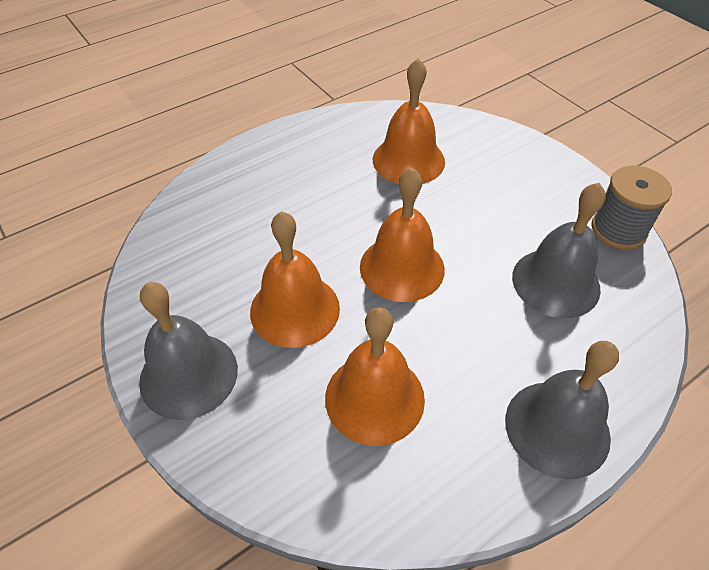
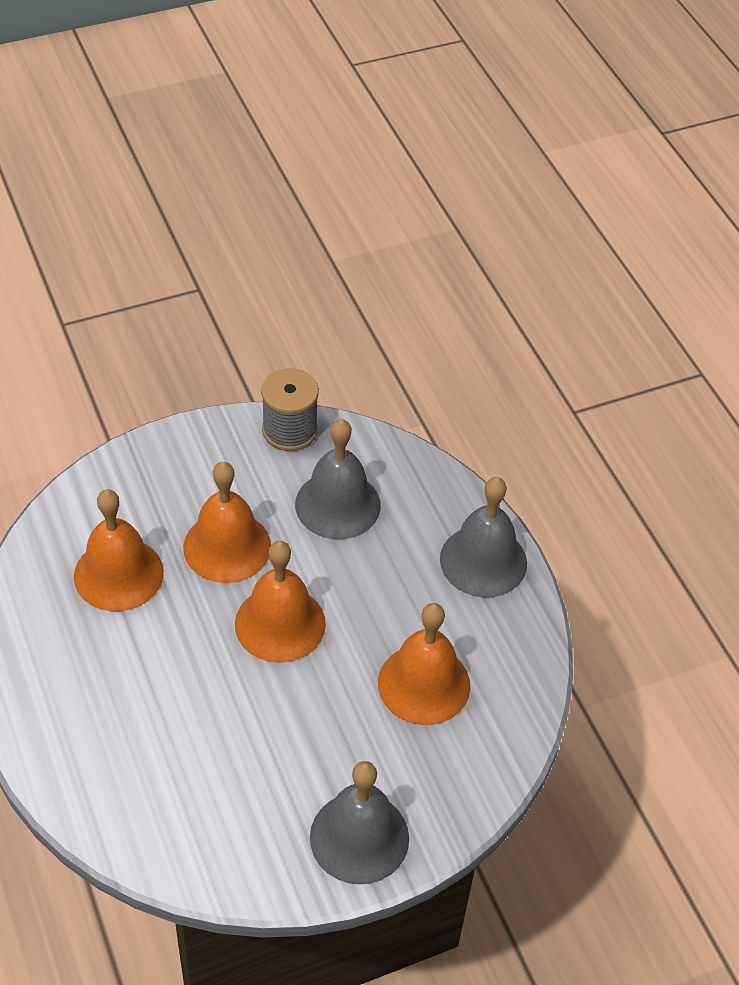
camera: 80 degrees left, 0 degrees up
(295, 309) = (305, 731): orange bell -> orange bell (227, 546)

